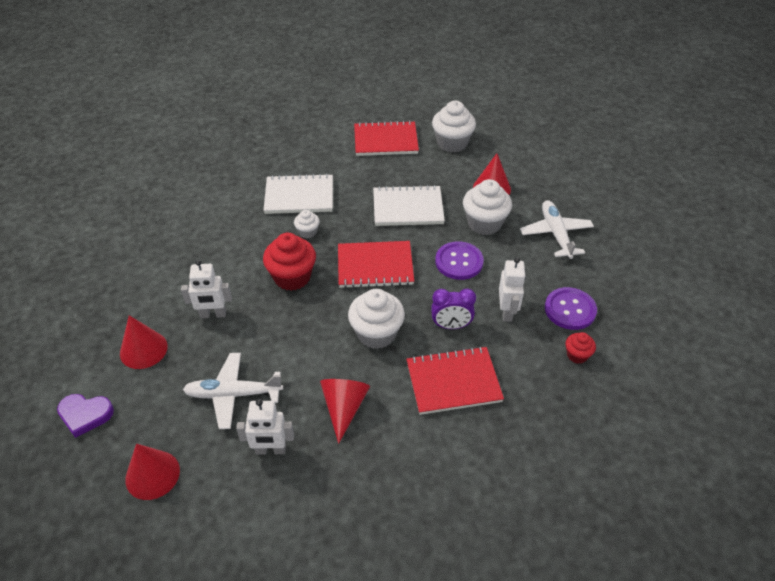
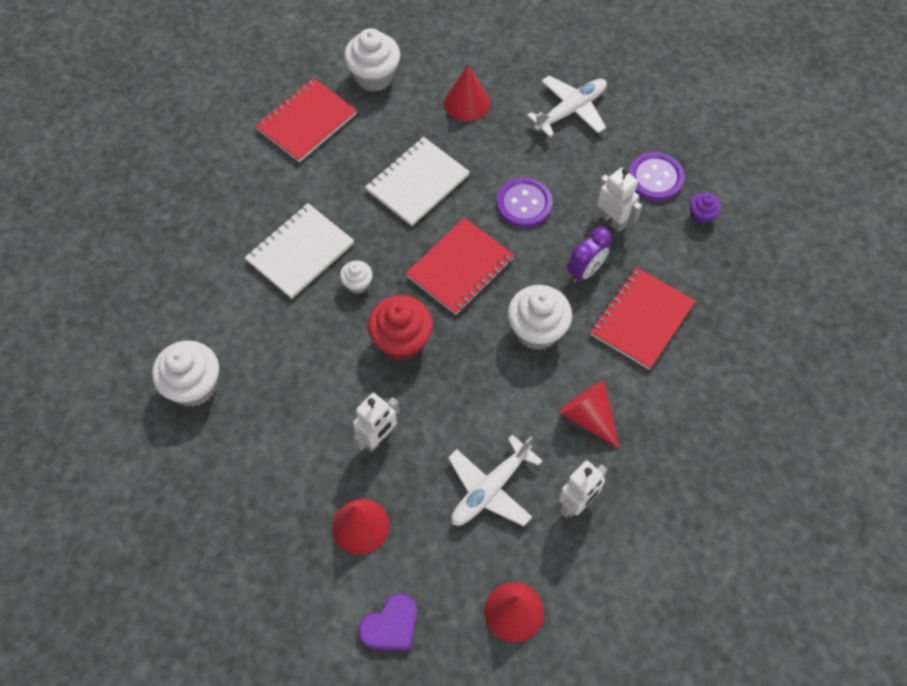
camera: 45 degrees left, 15 degrees up
(484, 223) = (501, 146): white cupcake -> white cupcake (194, 386)
(556, 234) = (570, 110): white plane -> white plane turned 105 degrees clockwise
(577, 355) = (701, 216): red cupcake -> purple cupcake

